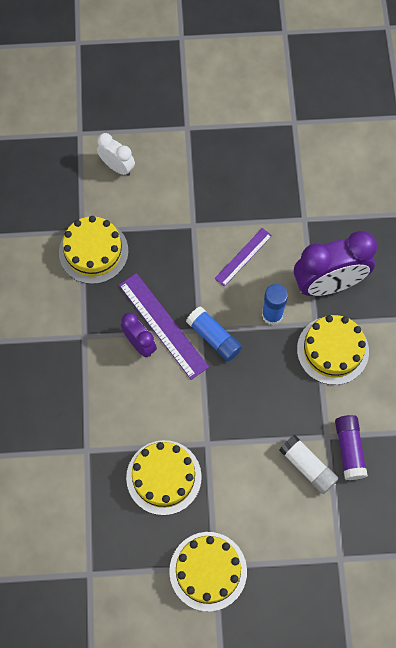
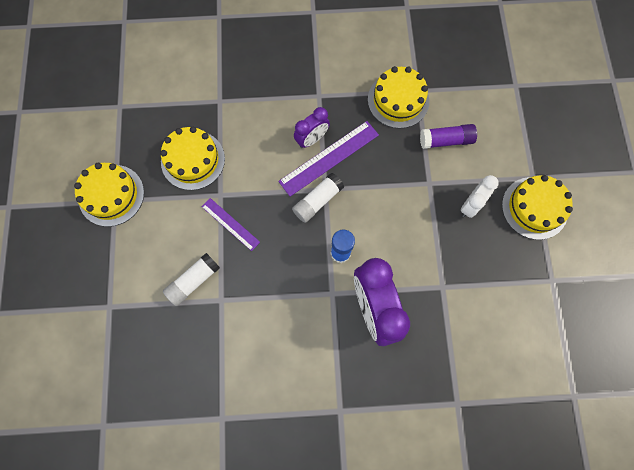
camera: 90 degrees right, 5 degrees up
(117, 167) = (484, 117): white clock -> white clock (470, 205)
(214, 337) = (317, 201): blue glue stick -> white glue stick
(243, 257) = (399, 228): purple ruler -> purple ruler (230, 224)
(332, 350) = (305, 309): yellow cake -> yellow cake (534, 208)
(349, 449) = (207, 320): purple glue stick -> purple glue stick (446, 140)

